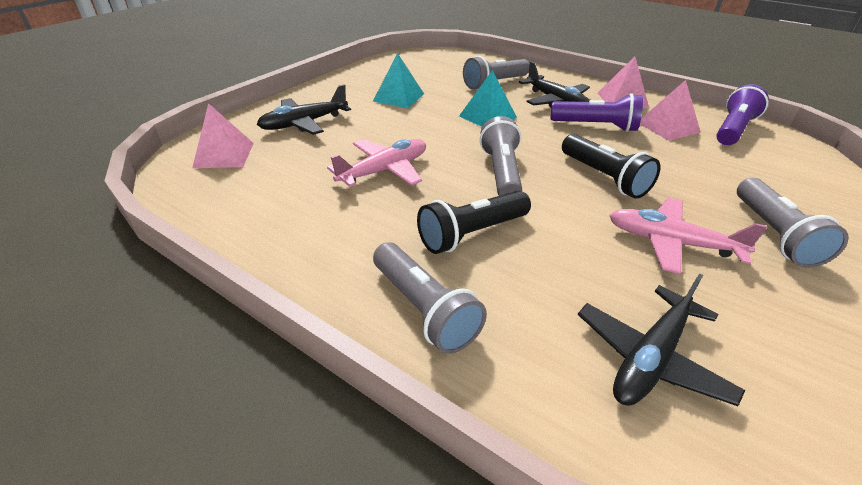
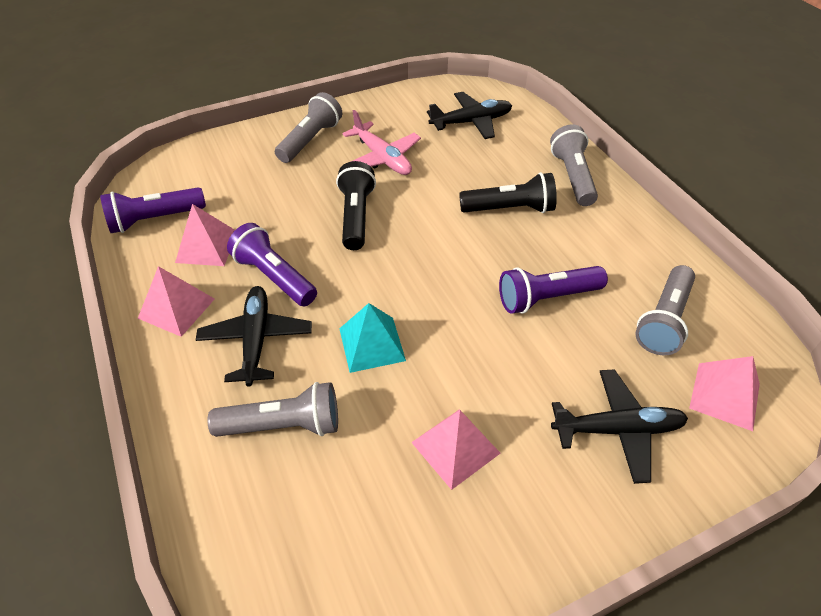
camera: 150 degrees left, 10 degrees up
(384, 171) = (546, 298): pink plane -> purple flashlight
(398, 97) = (455, 447): turquoise pyramid -> pink pyramid
(501, 172) = (437, 254): grey flashlight -> grey flashlight (664, 321)

